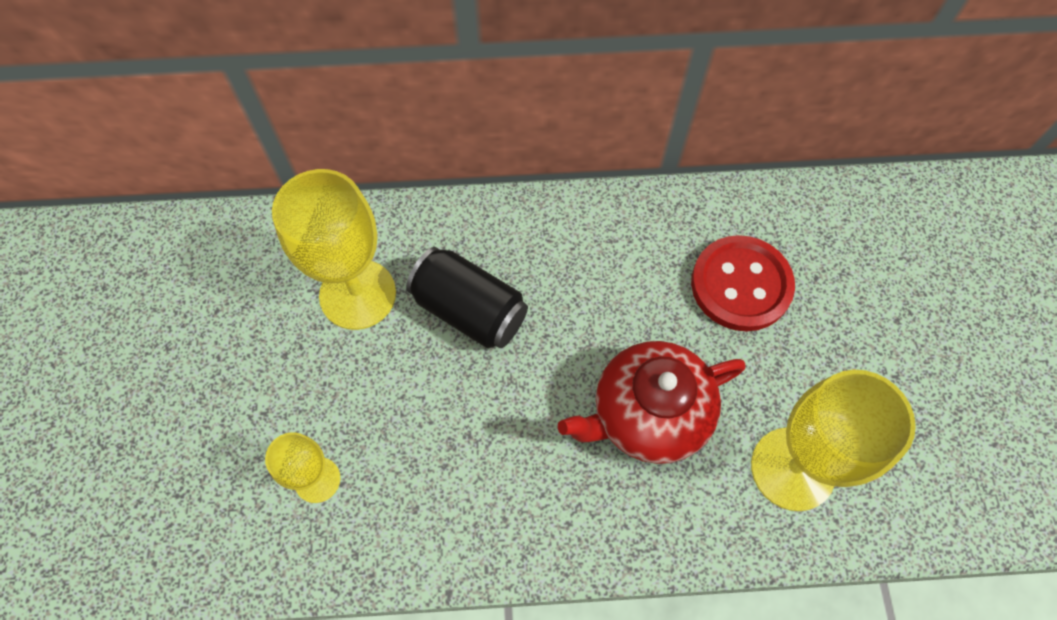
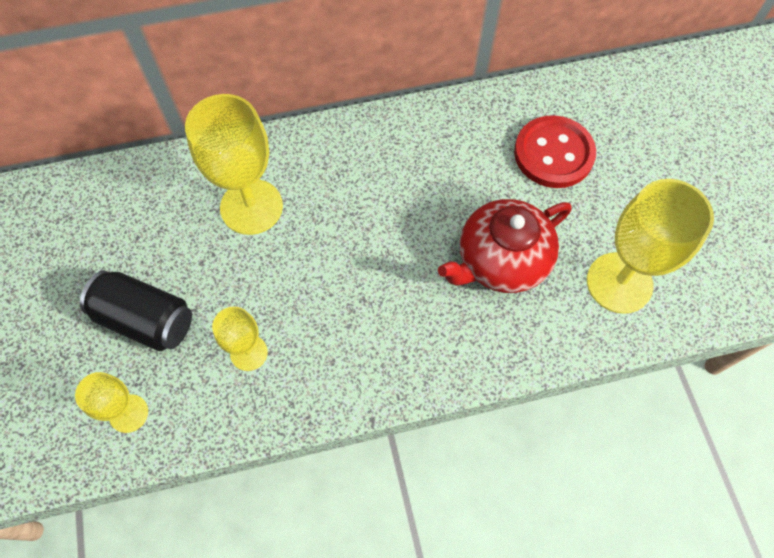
camera: 10 degrees left, 0 degrees up
(160, 531) = (128, 413): none -> yellow goblet
(469, 310) = (344, 205): black can -> black can (146, 319)

